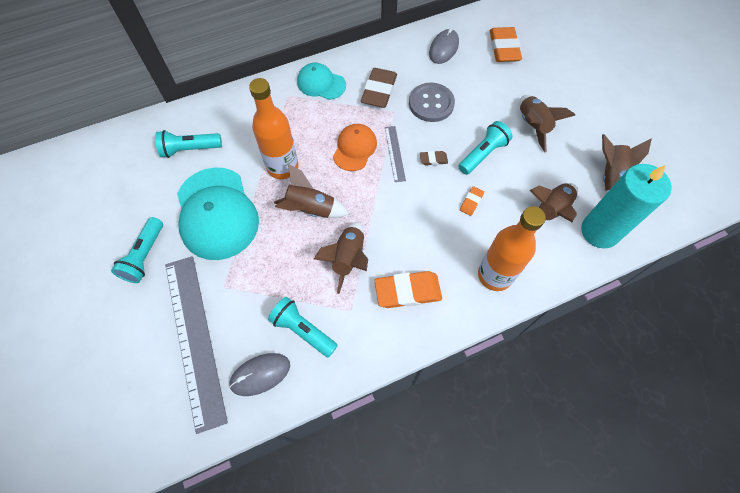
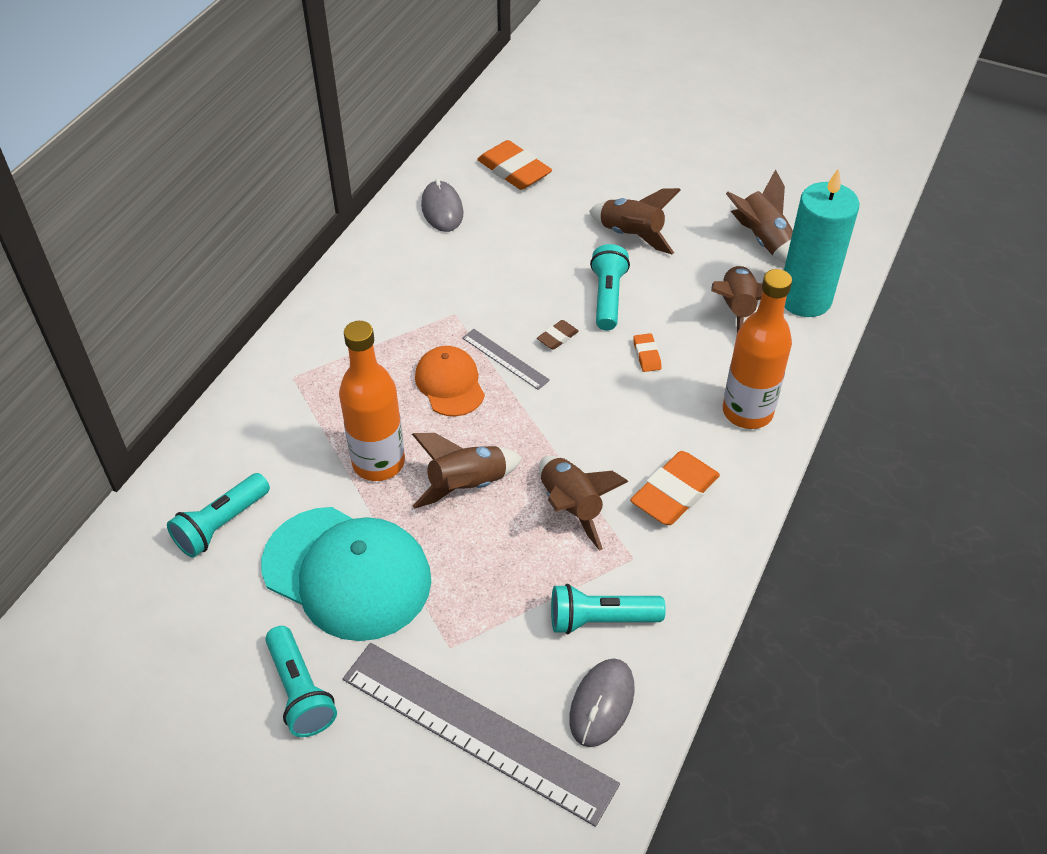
camera: 40 degrees left, 15 degrees down
(321, 83) = (324, 337): turquoise cap -> none
(379, 91) = (411, 302): brown eraser -> none
(431, 103) = (491, 279): grey button -> none

